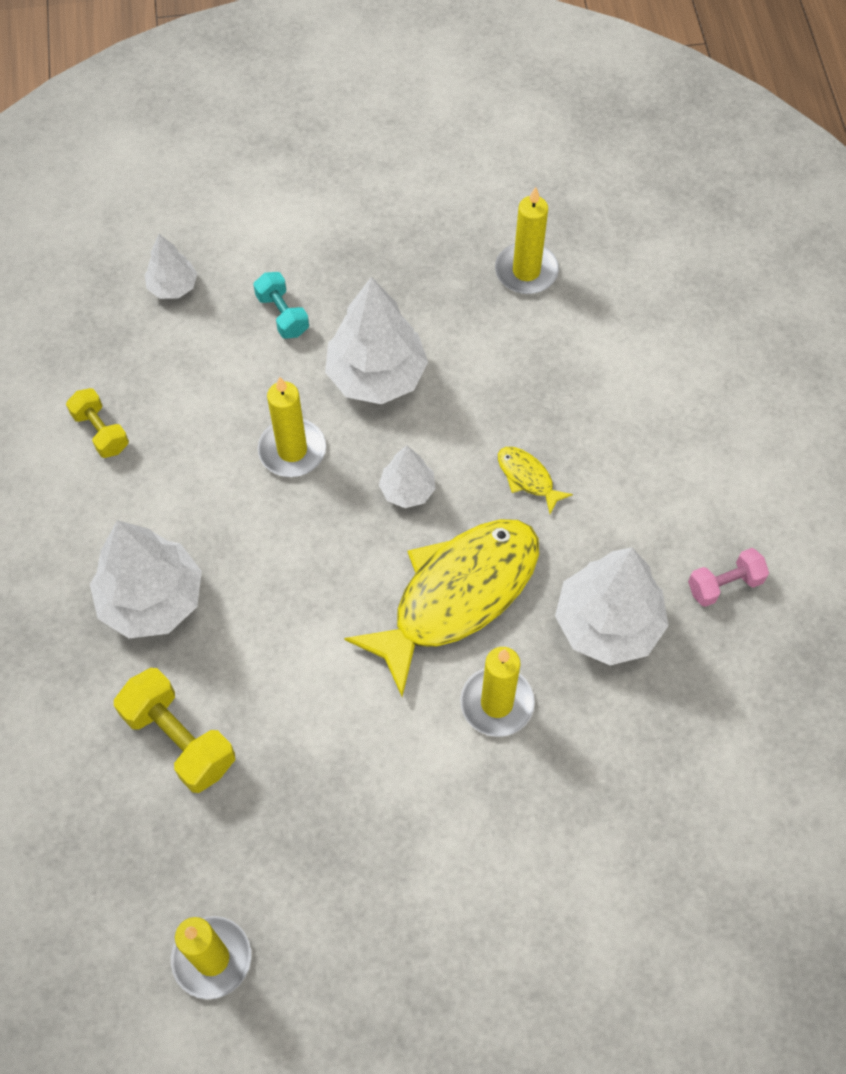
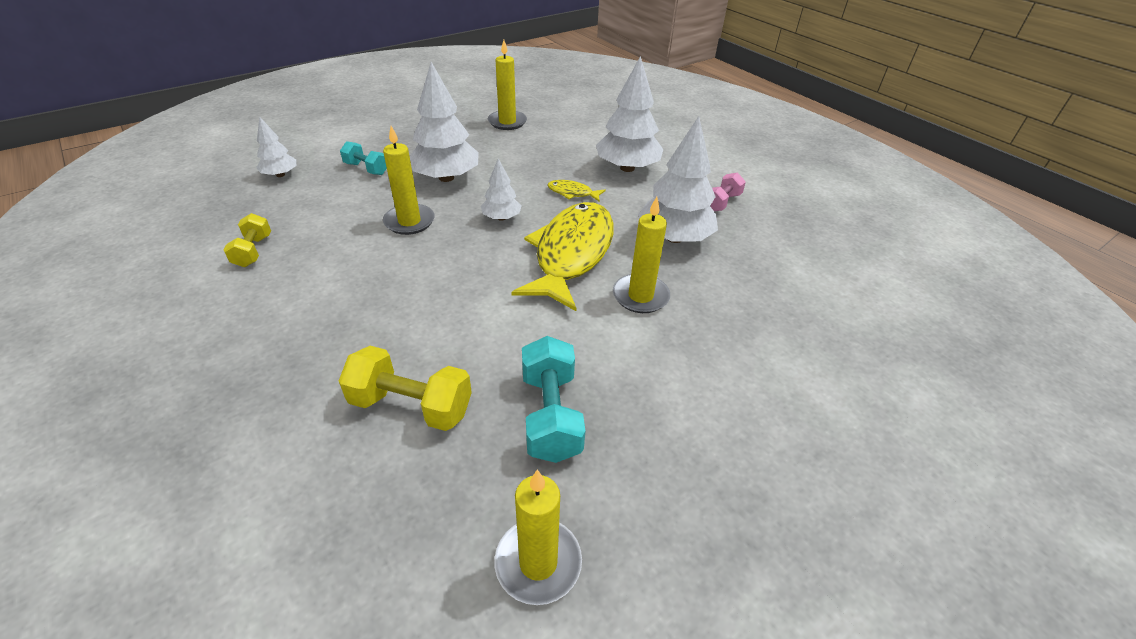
camera: 30 degrees left, 20 degrees down
(101, 432) = (253, 251): yellow dumbbell -> yellow dumbbell turned 60 degrees clockwise
(152, 599) = (340, 327): white tree -> white tree (627, 168)
(304, 817) = (551, 415): none -> turquoise dumbbell

